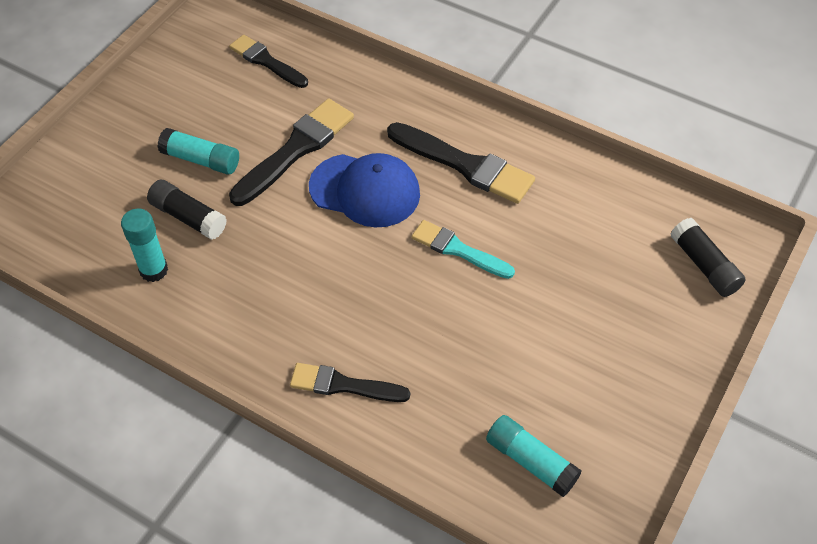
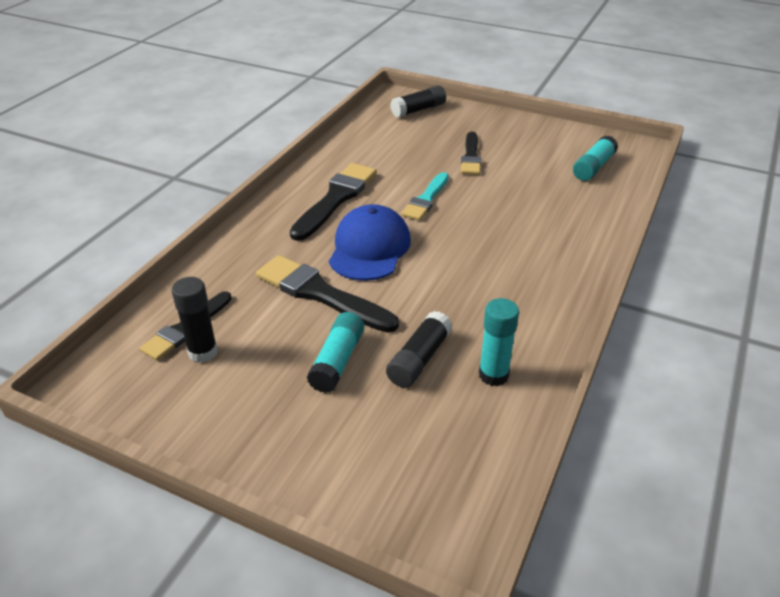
camera: 95 degrees left, 15 degrees down
(234, 74) = (203, 352): none -> black glue stick
(343, 385) = (572, 245): black brush -> black brush (471, 157)

